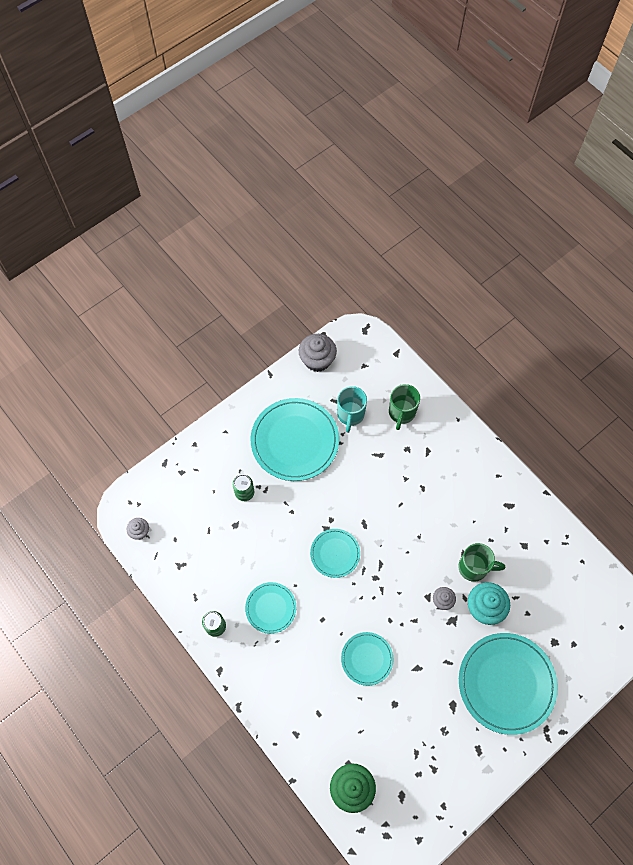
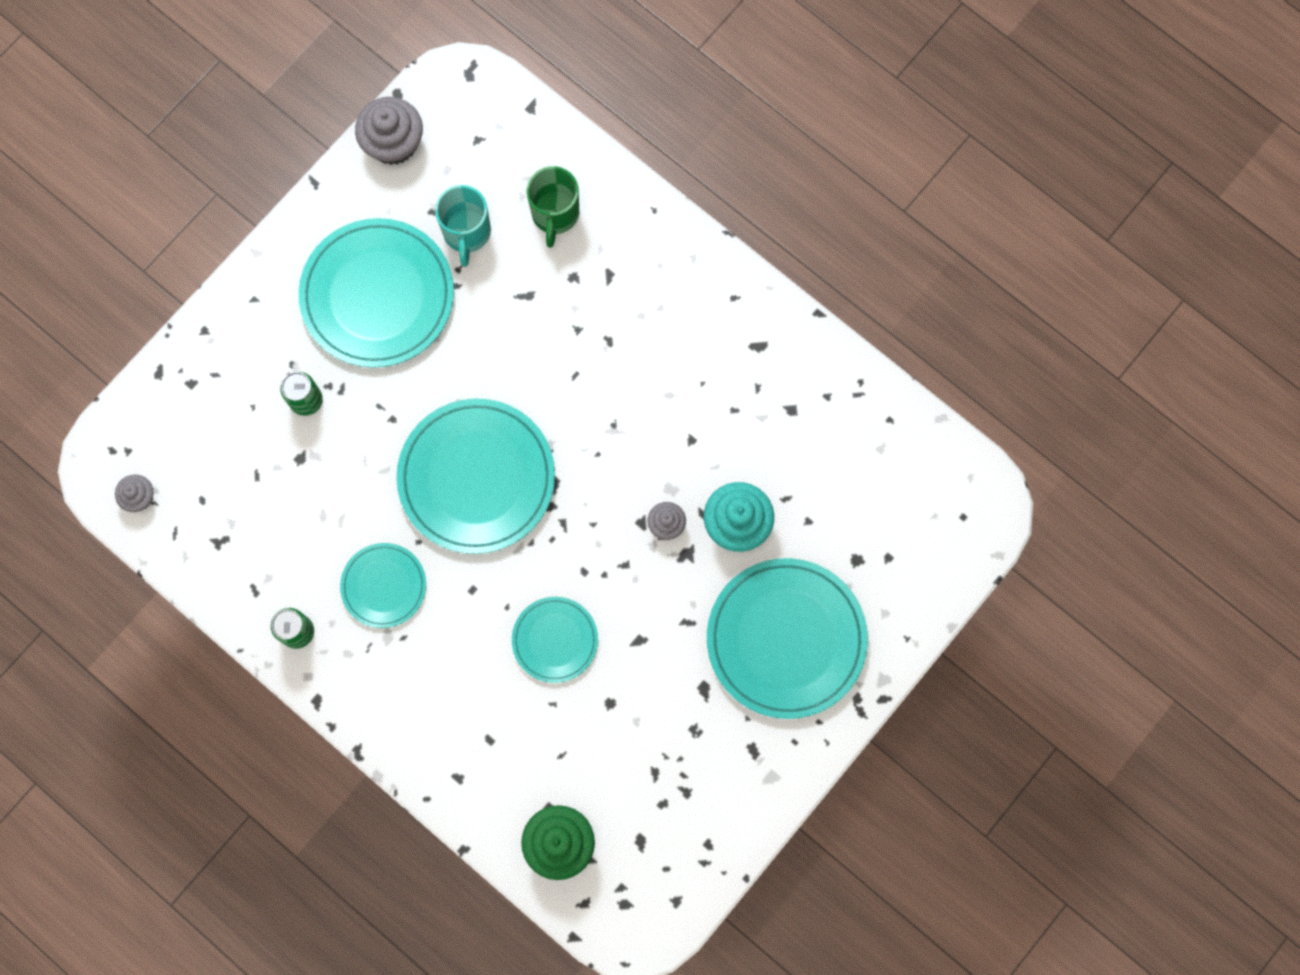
camera: 10 degrees left, 10 degrees up
(335, 553) = (476, 477): turquoise plate -> turquoise plate, size x1.86
(474, 567) = (712, 461): green mug -> none

